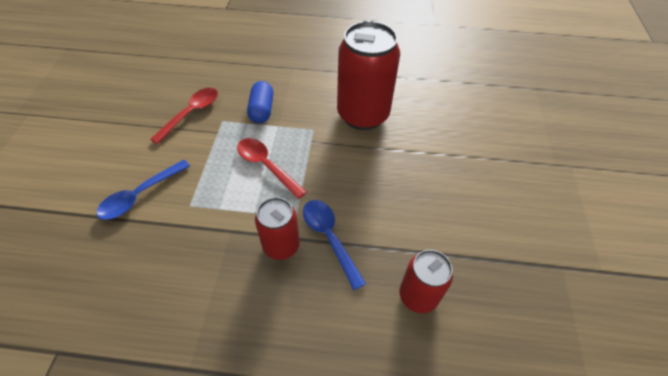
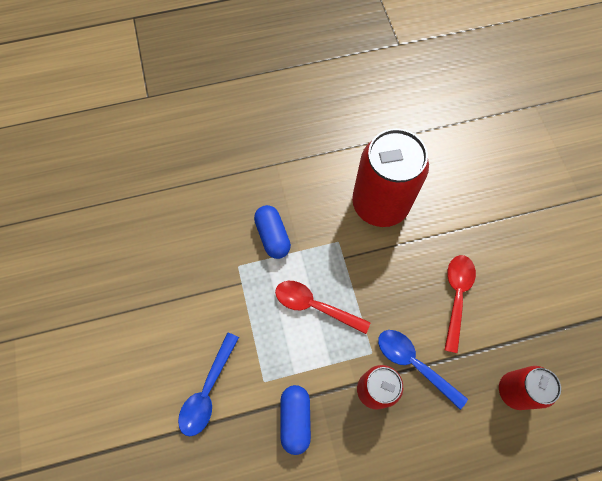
camera: 20 degrees left, 15 degrees up
(191, 113) = (199, 269): red spoon -> red spoon (456, 296)
(197, 243) = (295, 419): none -> blue capsule

